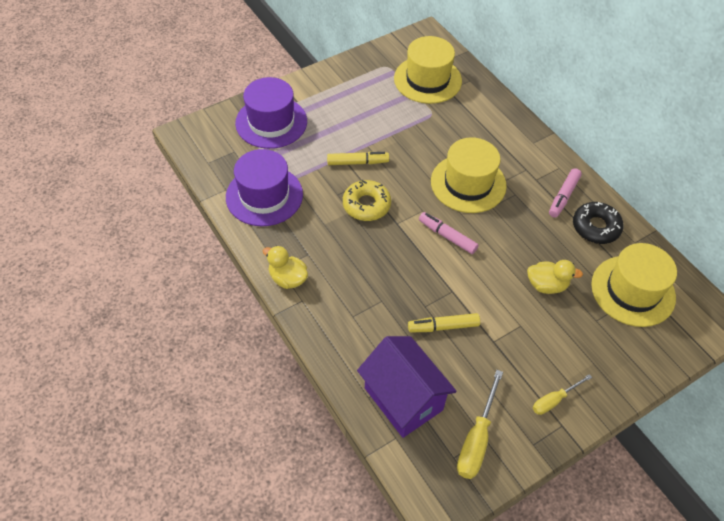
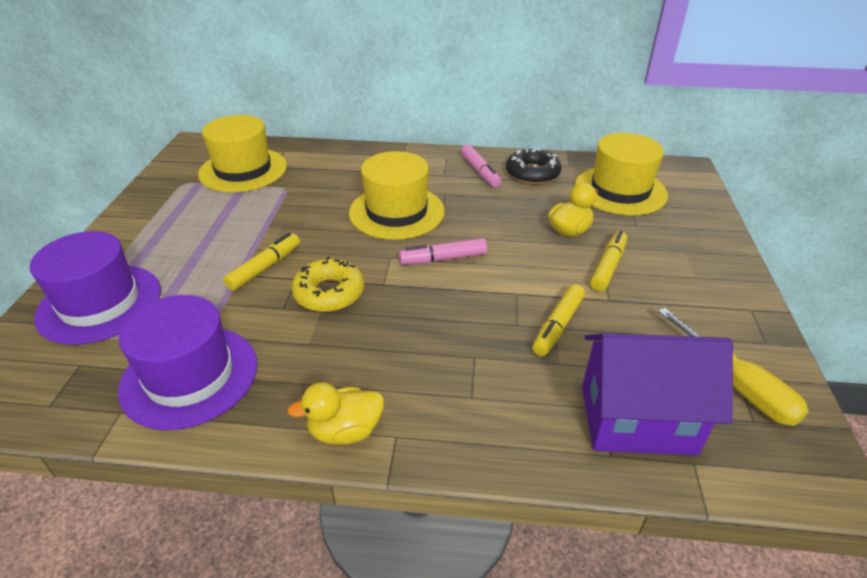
camera: 50 degrees left, 15 degrees down
(528, 325) = (608, 266): none -> yellow marker
(554, 400) = (715, 298): yellow screwdriver -> none

